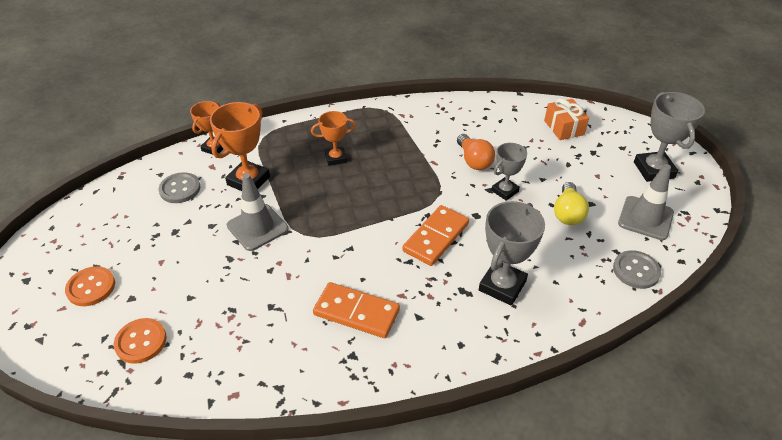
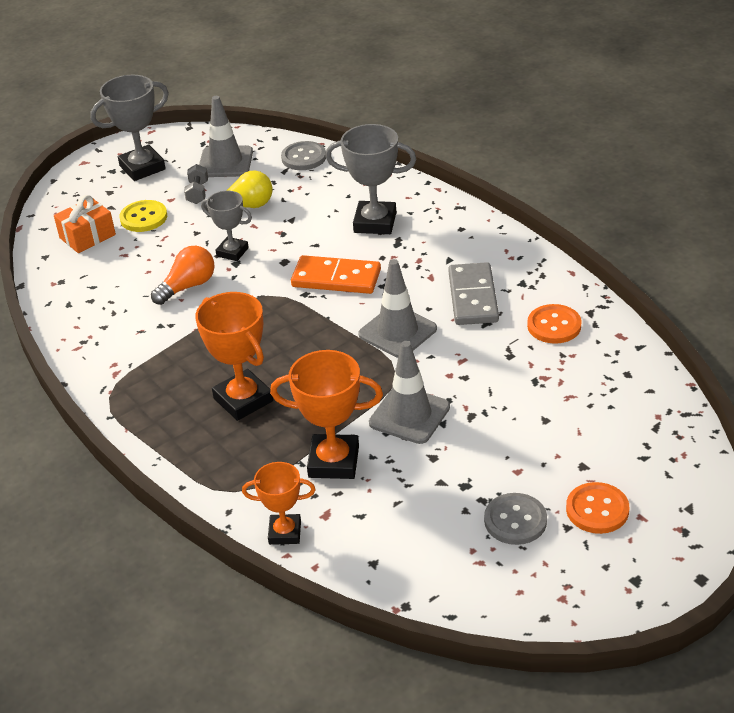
camera: 110 degrees left, 5 degrees down
(141, 341) = (624, 426): orange button -> orange button (554, 326)
(180, 189) = (390, 522): grey button -> grey button (515, 520)
(335, 158) = (243, 400): orange trophy -> orange trophy, size x1.59
(347, 251) = (397, 332): none -> grey traffic cone
(356, 312) = (473, 297): orange domino -> grey domino
(576, 157) = (144, 218): none -> yellow button
(601, 191) = (197, 193): none -> grey dumbbell

